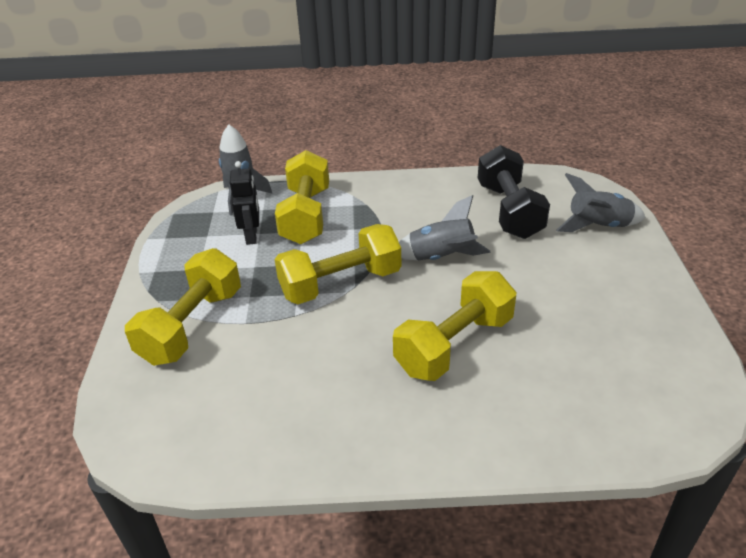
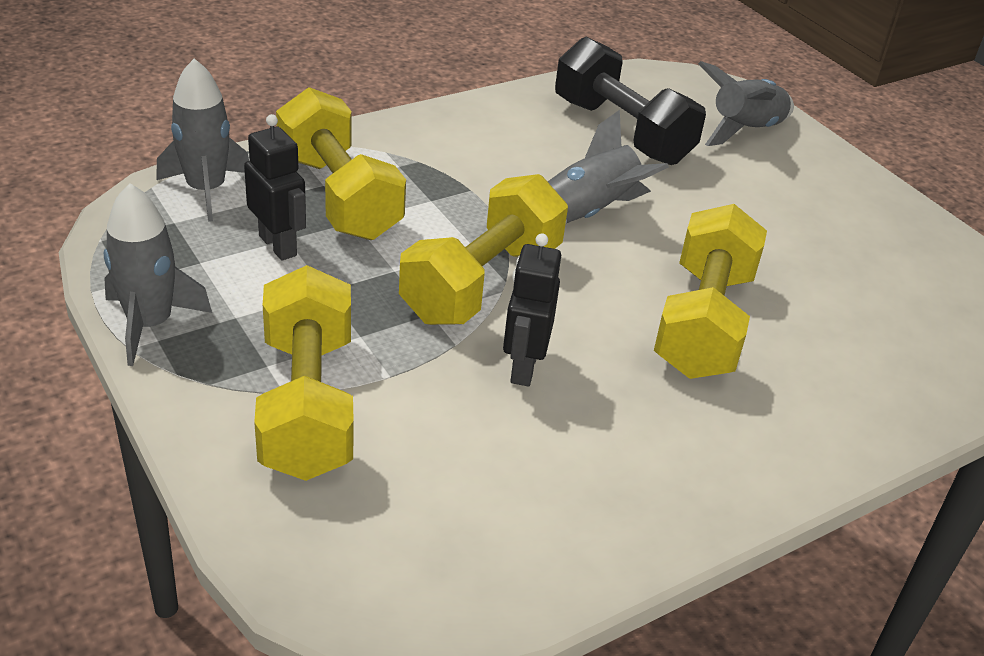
camera: 35 degrees left, 0 degrees up
(157, 262) = (149, 324): none -> grey rocket
(320, 339) = (523, 367): none -> black robot

